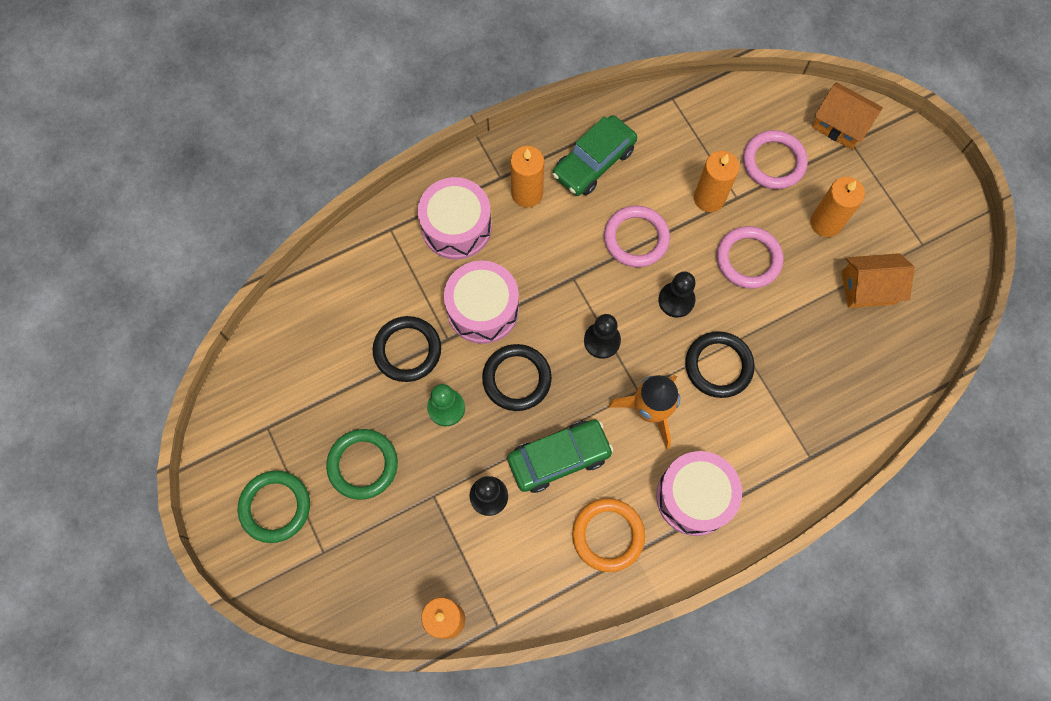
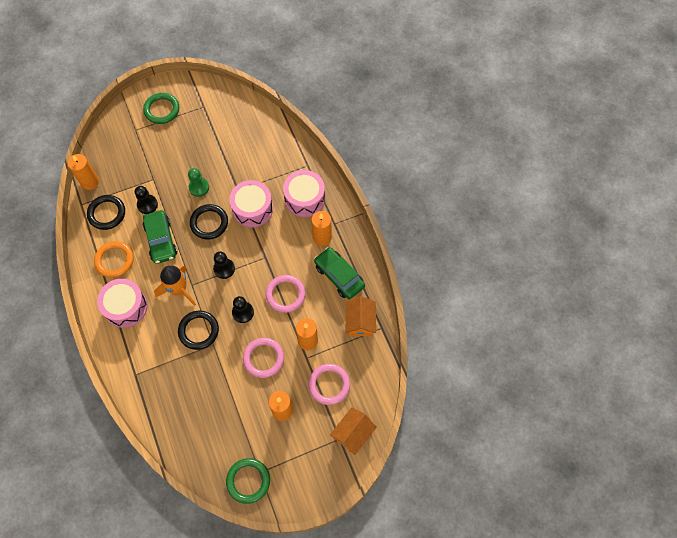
camera: 95 degrees right, 5 degrees down
(363, 465) = (175, 148): green ring -> green ring (248, 481)
(407, 350) = (234, 171): black ring -> black ring (107, 213)
(868, 288) = (234, 429): orange house -> orange house (360, 322)

